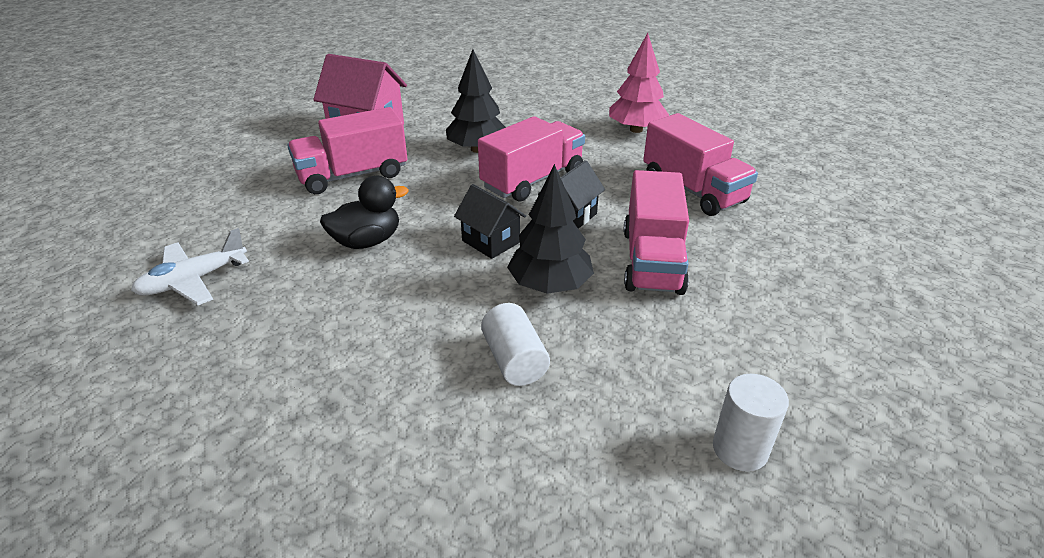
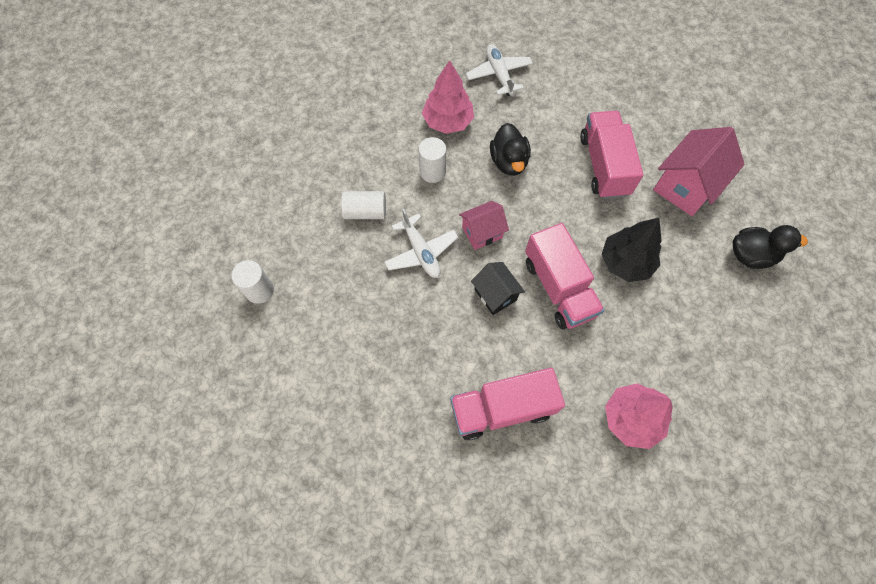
camera: 110 degrees right, 30 degrees up
(302, 313) = (448, 121): none -> pink tree
(408, 306) = (432, 172): none -> white cylinder
(435, 97) = (751, 255): none -> black duck
(491, 241) = (482, 232): black house -> pink house
(550, 285) = (421, 252): black tree -> white plane
(652, 260) = (421, 326): pink truck -> none

